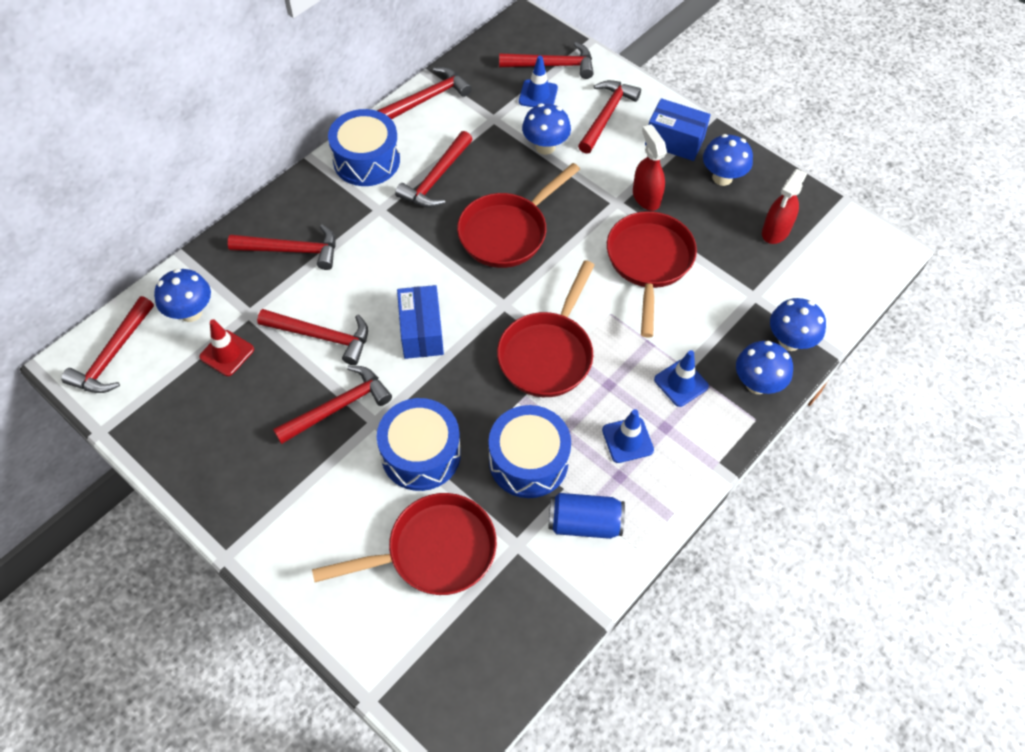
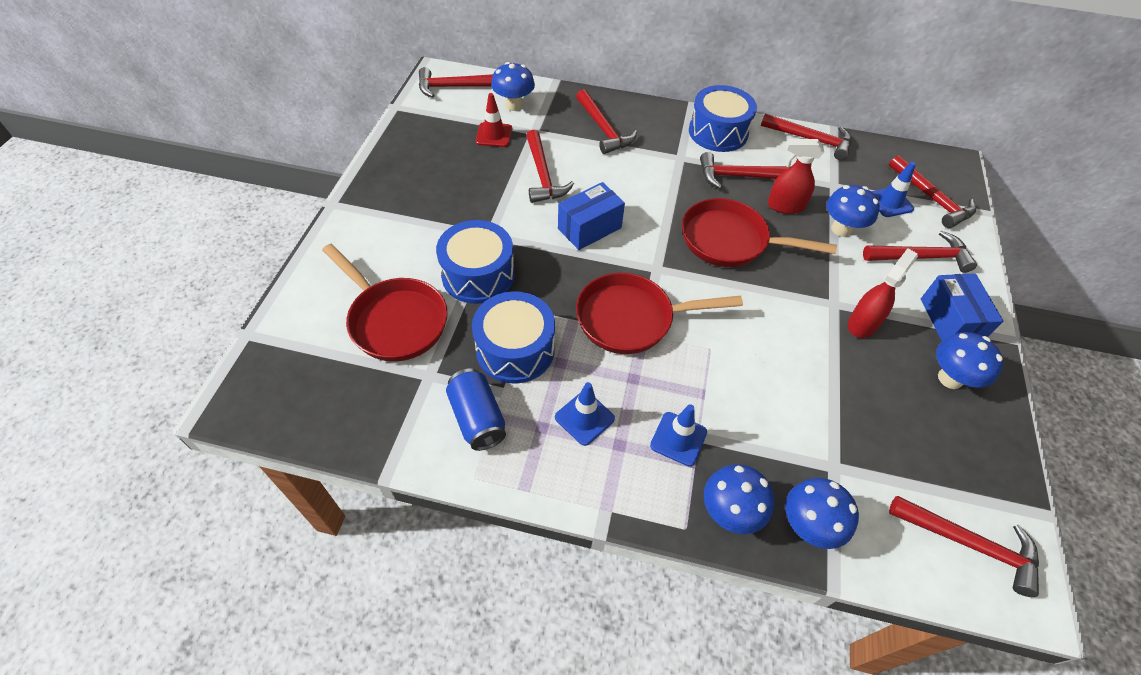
camera: 60 degrees right, 5 degrees down
(338, 407) = (489, 210): red hammer -> red hammer (969, 544)
(649, 262) = (792, 356): red pan -> none
(775, 231) = (933, 456): red spray bottle -> red spray bottle (785, 206)

